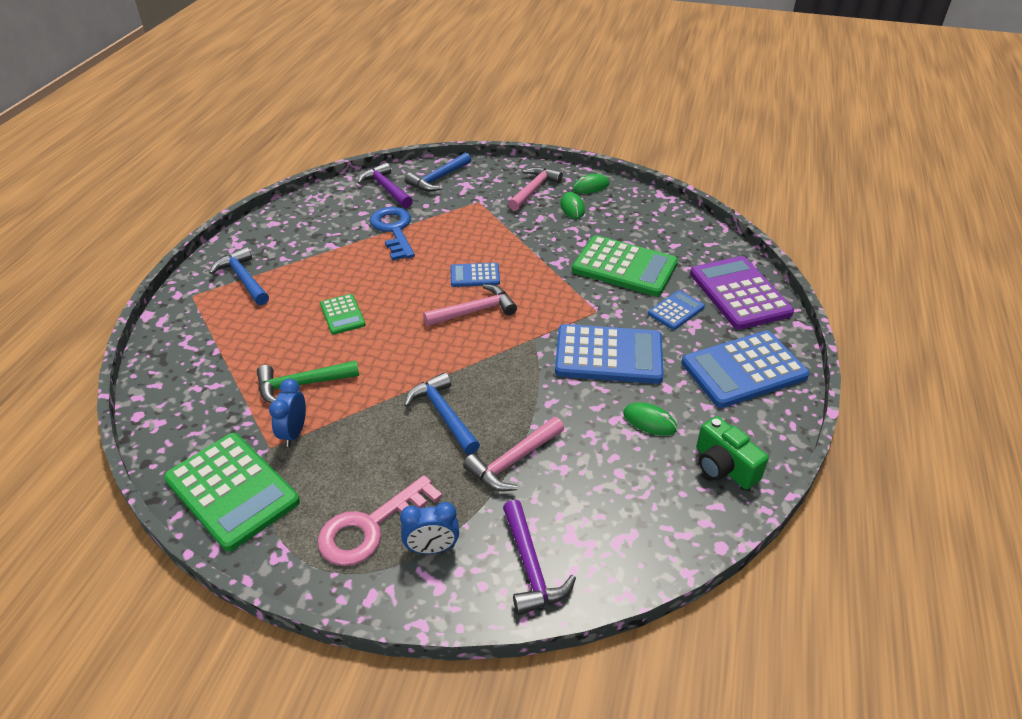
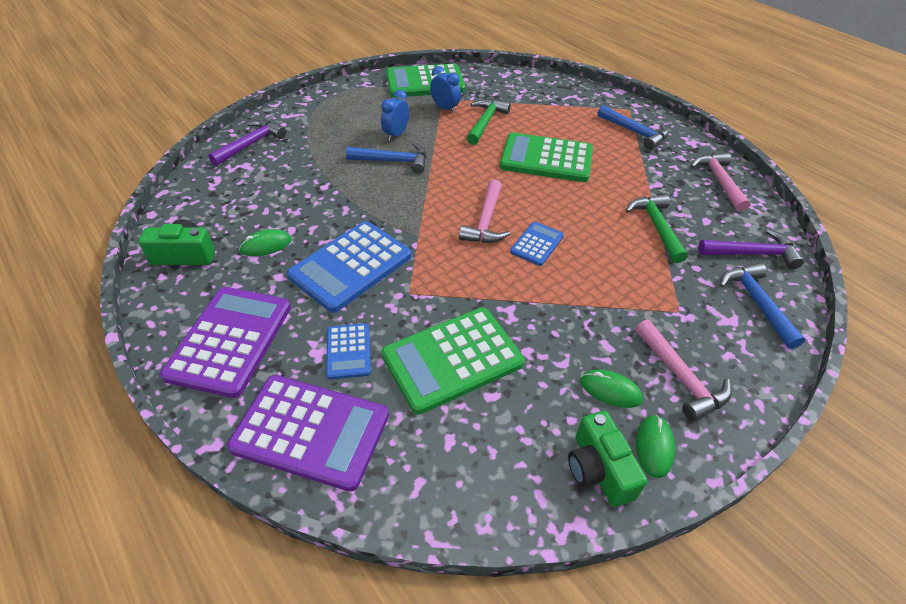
camera: 125 degrees right, 5 degrees up
(243, 279) = (635, 132): blue hammer -> blue hammer turned 45 degrees clockwise
(342, 315) = (546, 159): green calculator -> green calculator, size x1.93
(371, 526) = (346, 110): pink key -> none
(394, 230) = (657, 227): blue key -> green hammer
(432, 548) = (307, 121): blue clock -> blue clock (396, 135)
(513, 461) = (321, 170): pink hammer -> pink hammer (719, 181)
(530, 567) = (251, 144): purple hammer -> purple hammer turned 105 degrees clockwise
(625, 197) = (598, 469): none -> green camera
(743, 370) = (230, 340): blue calculator -> purple calculator

